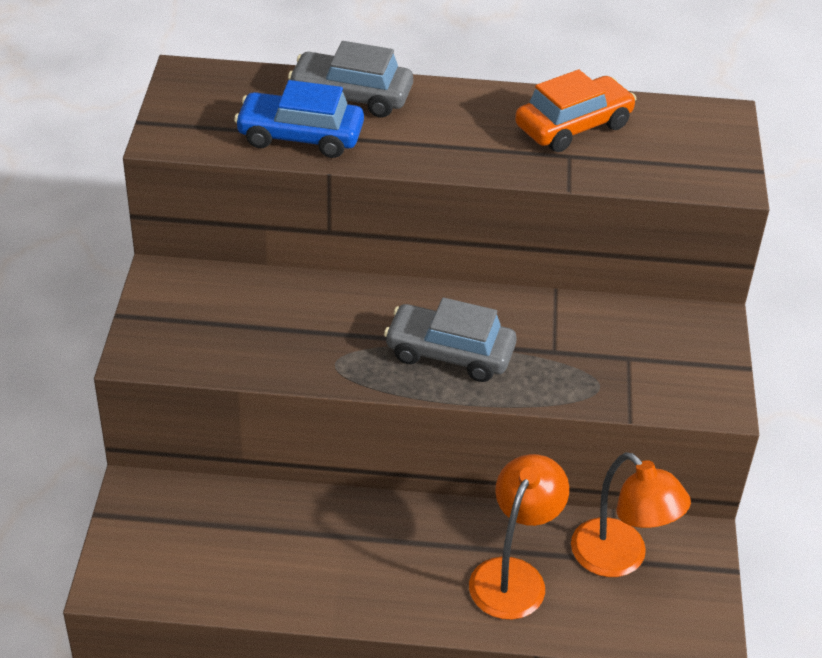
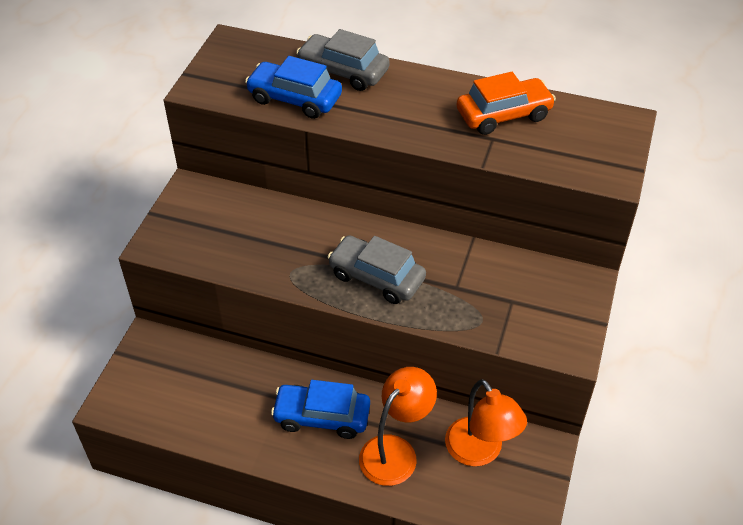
camera: 15 degrees right, 5 degrees up
(404, 550) = (322, 417): none -> blue car

